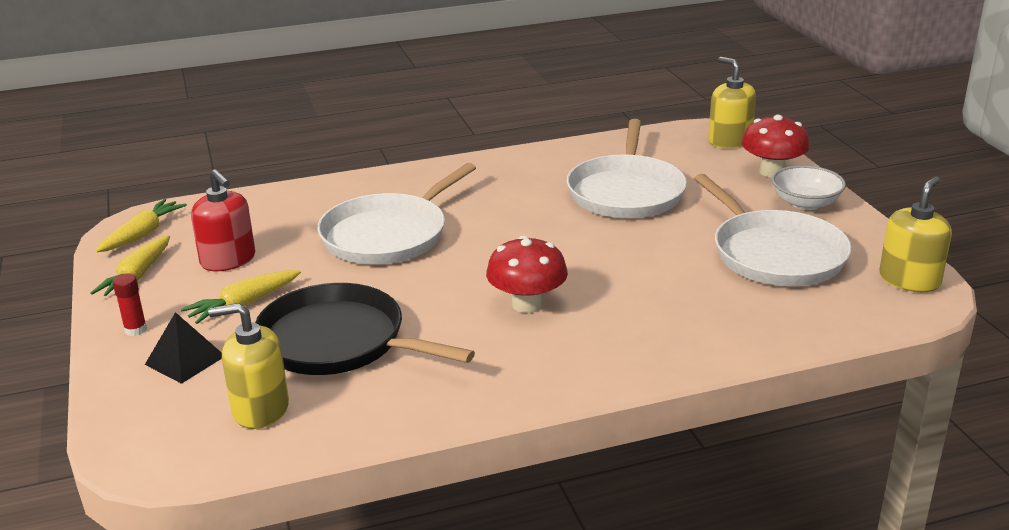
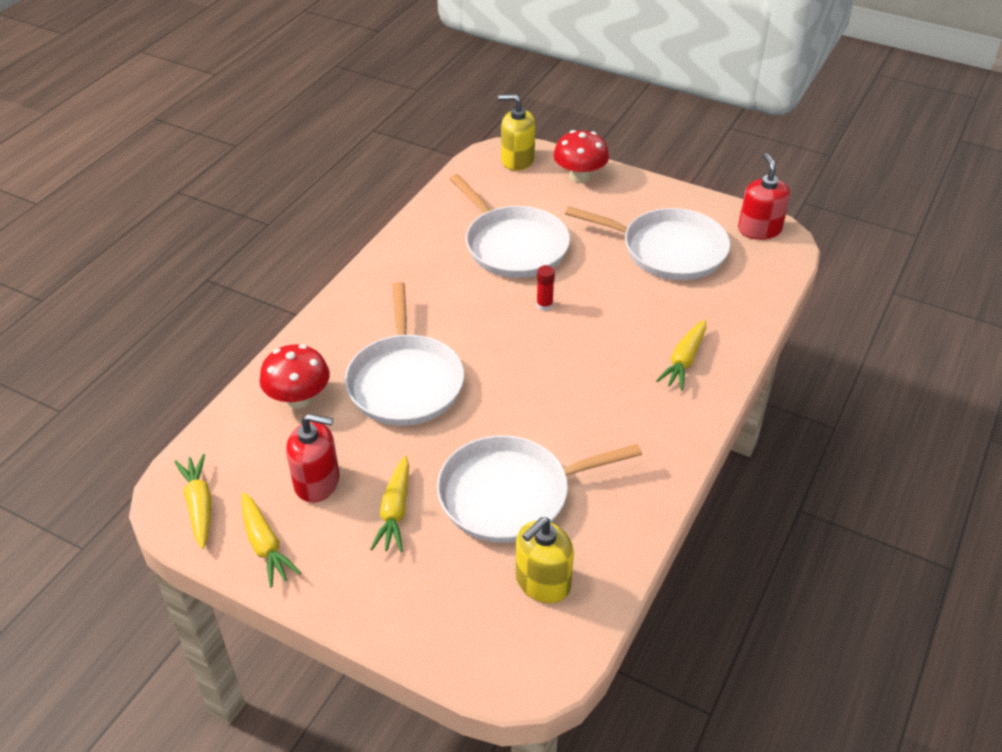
camera: 45 degrees left, 15 degrees up
(135, 330) = (348, 590): red glue stick -> red glue stick (544, 305)
(185, 360) = (429, 585): black pyramid -> none
(338, 341) = (511, 494): black pan -> white pan
(527, 304) = (584, 382): red mushroom -> red mushroom (298, 398)
(648, 335) = (684, 361): none -> yellow carrot
(805, 203) = (633, 195): white bowl -> none
(909, 280) = (759, 229): yellow soap dispenser -> red soap dispenser

